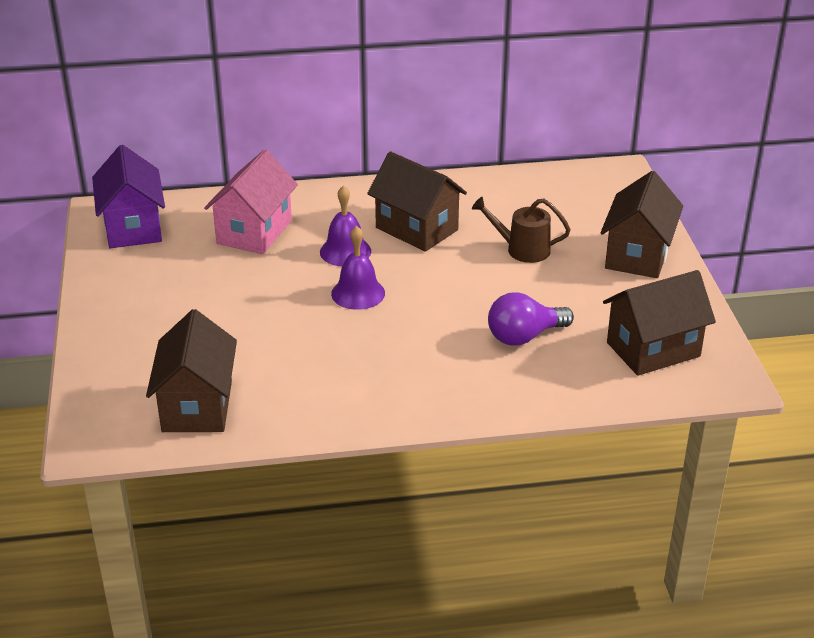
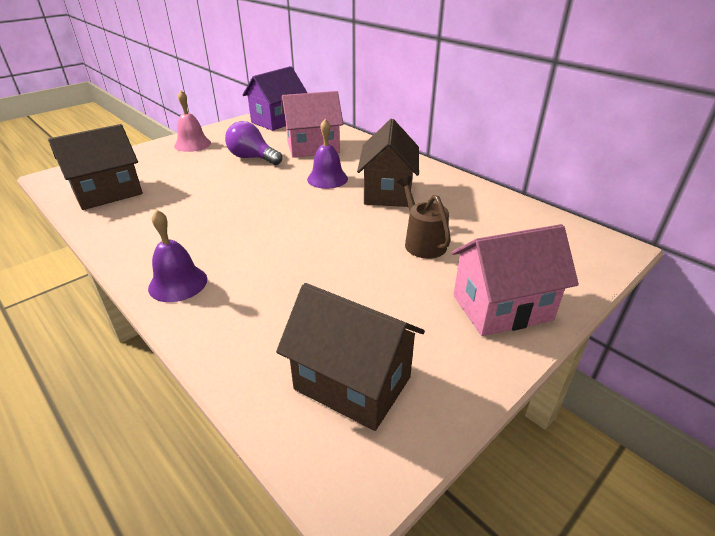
camera: 55 degrees right, 0 degrees up
(123, 312) = (192, 144): none -> pink bell
(358, 293) = (283, 199): purple bell -> purple bell (178, 283)
(524, 336) = (297, 289): purple light bulb -> purple light bulb (252, 158)
(637, 255) = (502, 307): brown house -> pink house

